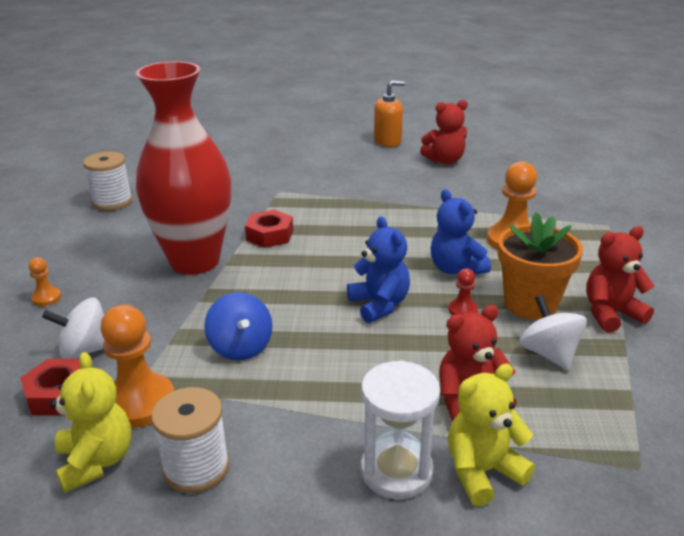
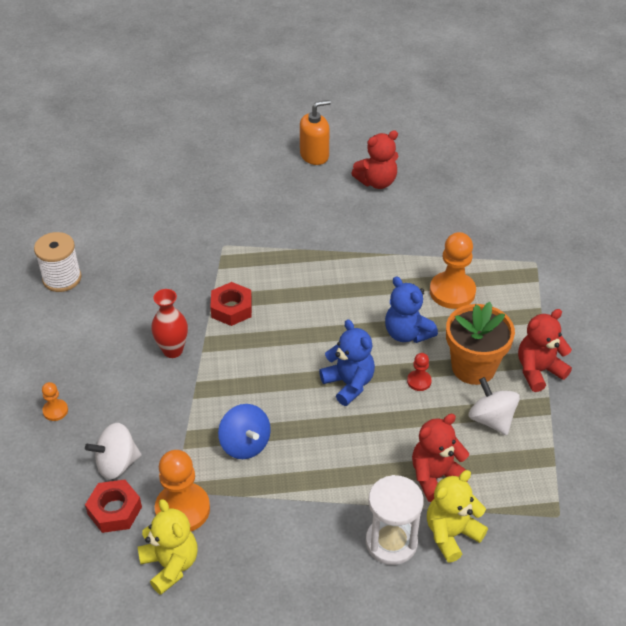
camera: 10 degrees left, 15 degrees up
(195, 261) = (173, 350): red vase -> red vase, size x0.44
(196, 468) = (247, 560): white spool -> none

